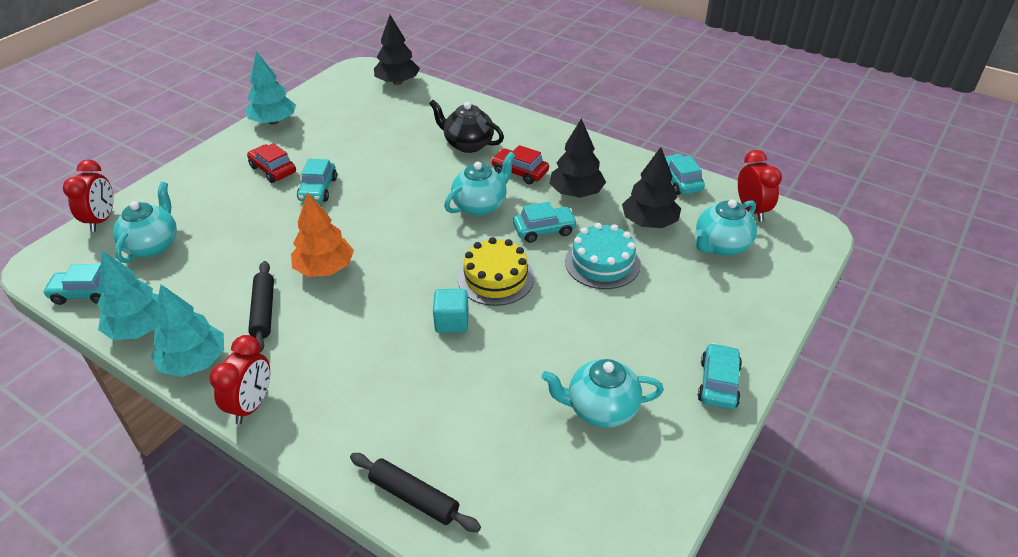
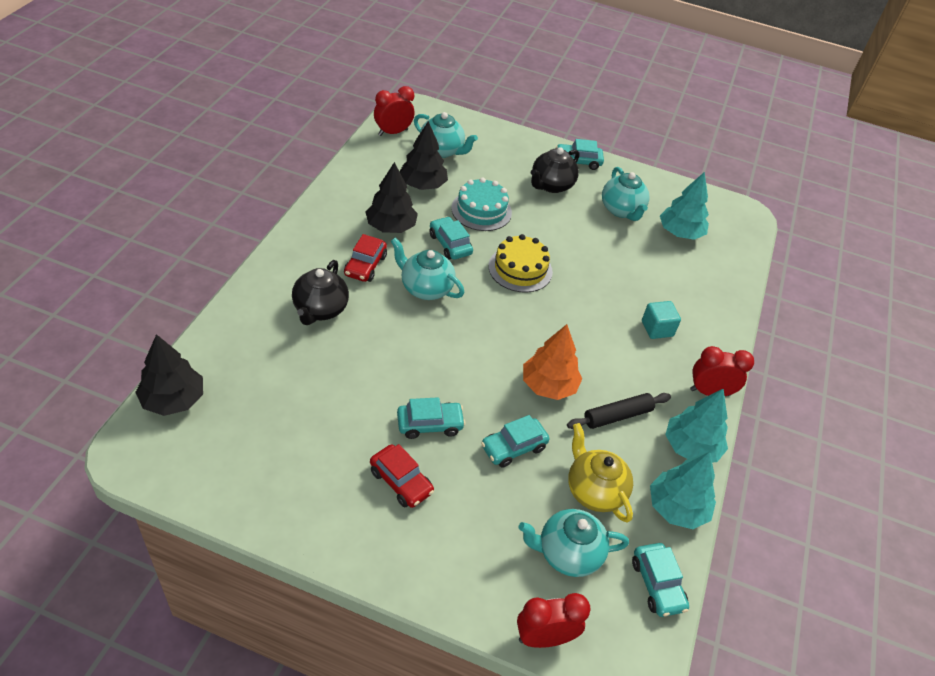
camera: 110 degrees left, 5 degrees up
(195, 274) = (594, 491): none -> yellow teapot
(273, 170) = (401, 481): red car -> red car turned 75 degrees counterclockwise
(274, 121) = (288, 519): turquoise tree -> turquoise tree (680, 233)
(414, 497) = (728, 288): black rolling pin -> none
(452, 322) = (578, 289): turquoise cube -> turquoise cube (657, 329)
(656, 339) = (551, 185): none -> black teapot
(680, 181) = (360, 166): turquoise car -> turquoise car (513, 447)

